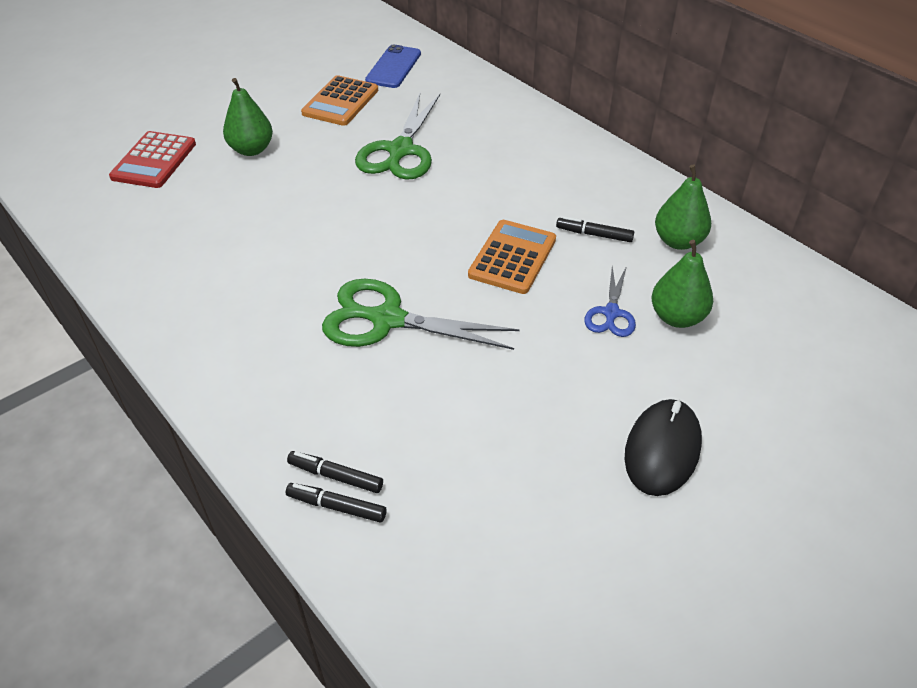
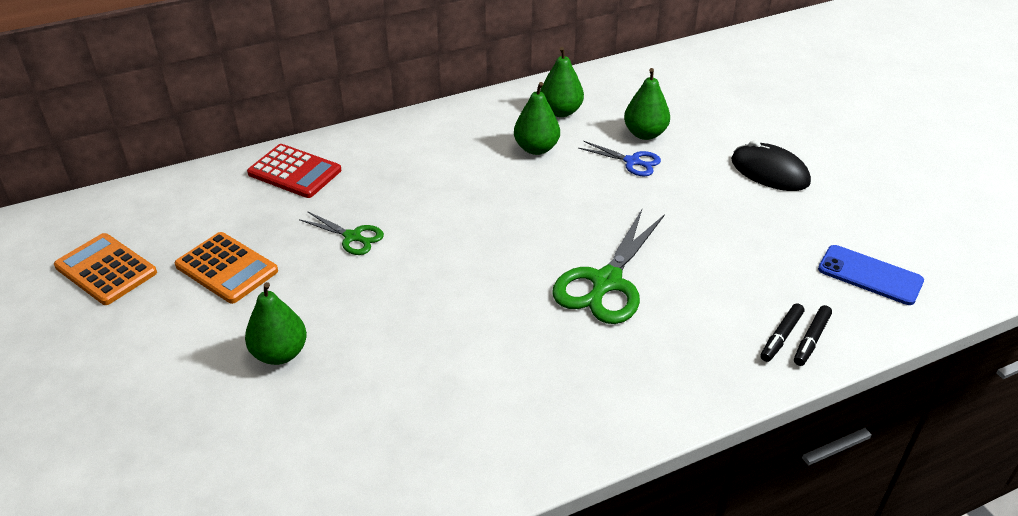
camera: 75 degrees left, 5 degrees down
(154, 161) = (249, 450): red calculator -> red calculator (294, 172)
(393, 67) = (183, 218): blue phone -> blue phone (870, 275)
(400, 151) = (353, 237): green scissors -> green scissors, size x0.54
(512, 257) = (549, 196): orange calculator -> orange calculator (106, 270)
(594, 234) = (536, 148): black marker -> green pear

